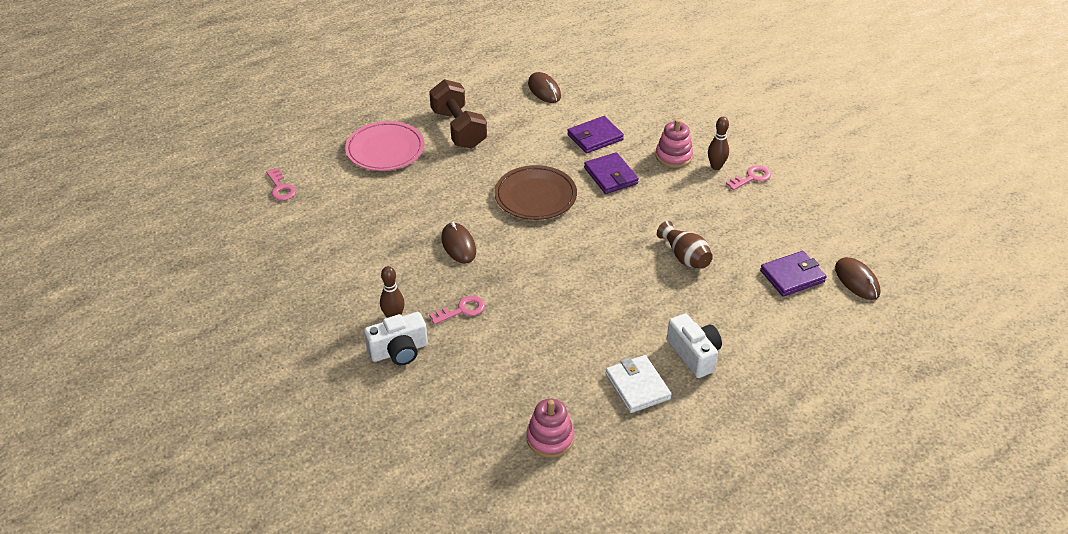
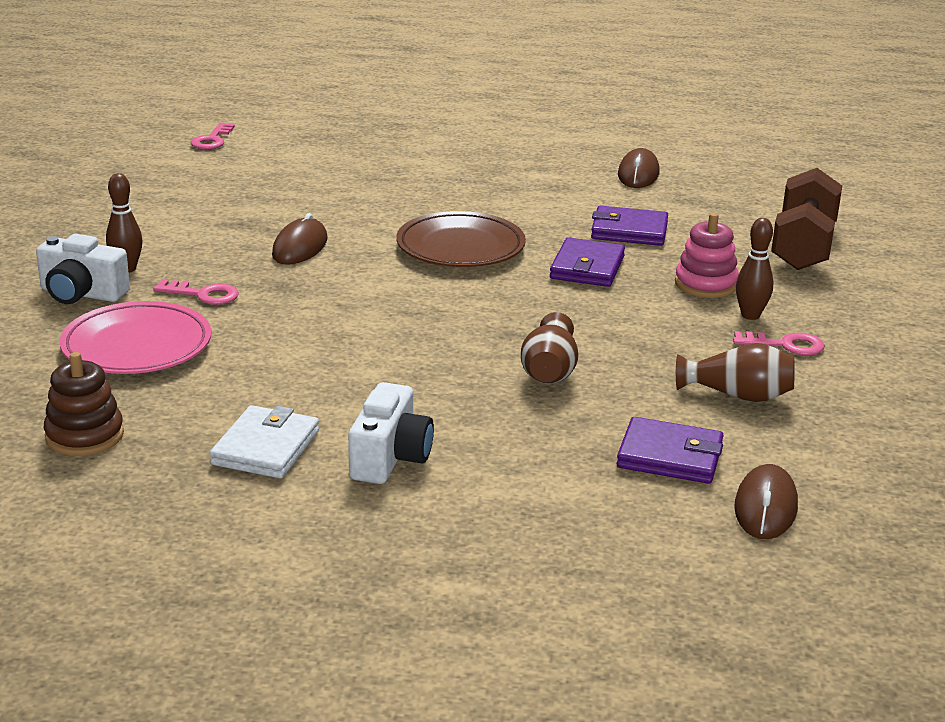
camera: 40 degrees right, 15 degrees down
(385, 150) = (366, 153): pink plate -> pink plate (137, 346)
(458, 129) = (476, 167): brown dumbbell -> brown dumbbell (803, 246)
(550, 438) = (84, 435): pink stacking toy -> brown stacking toy
(772, 222) = (738, 395): none -> brown vase

